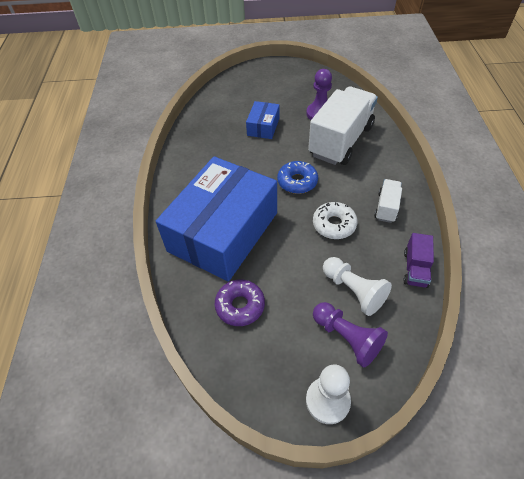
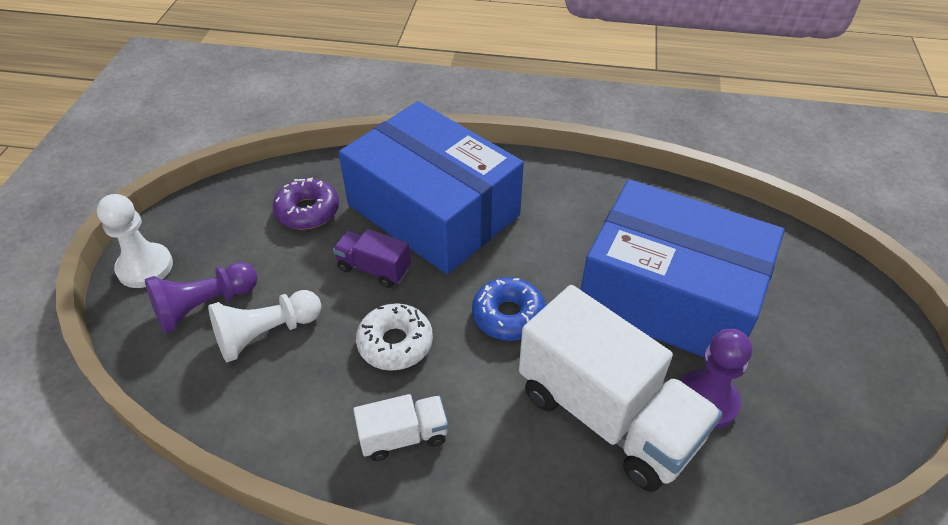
camera: 100 degrees right, 5 degrees down
(263, 126) = (670, 295): blue box -> blue box, size x2.33
(386, 207) = (403, 436): white truck -> white truck turned 45 degrees counterclockwise
(415, 269) = (260, 431): purple truck -> purple truck (374, 269)

